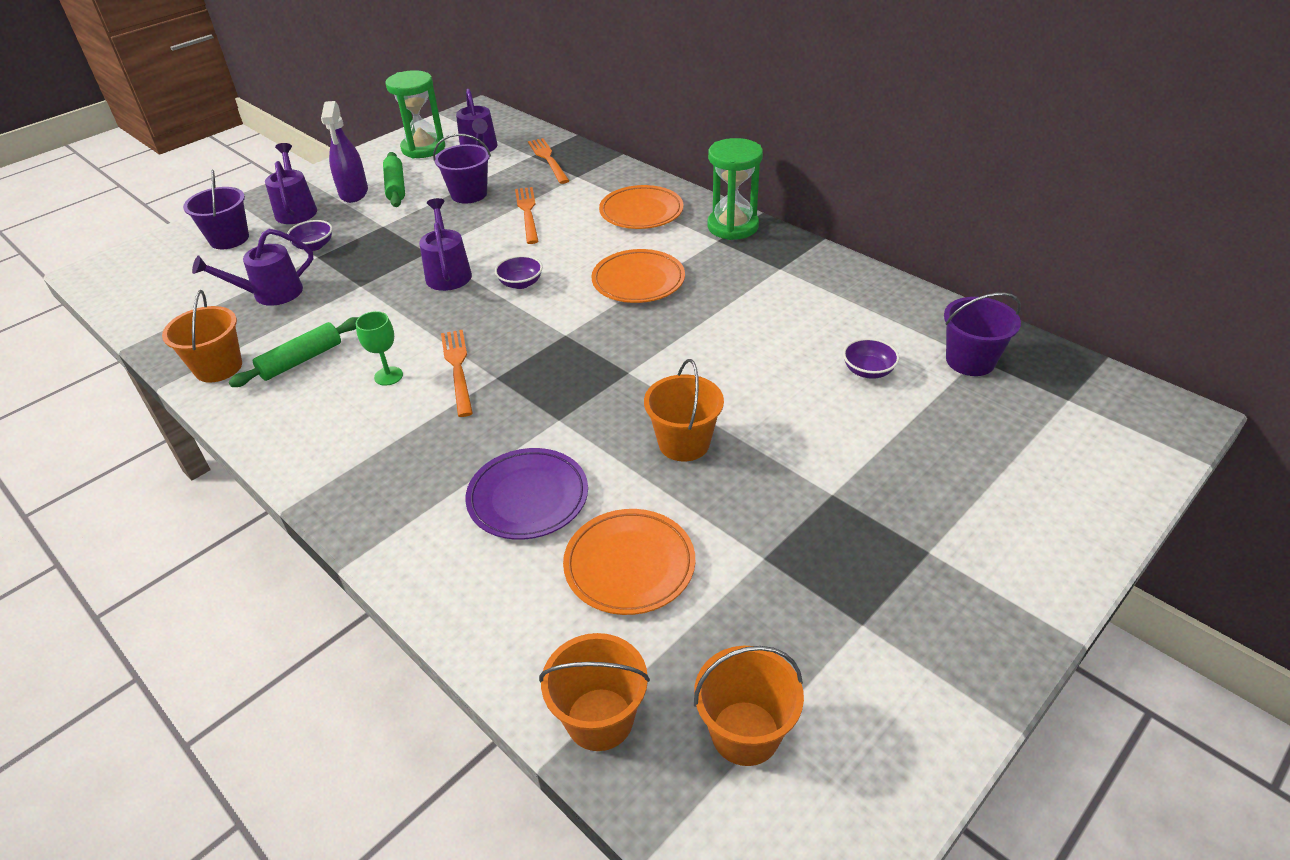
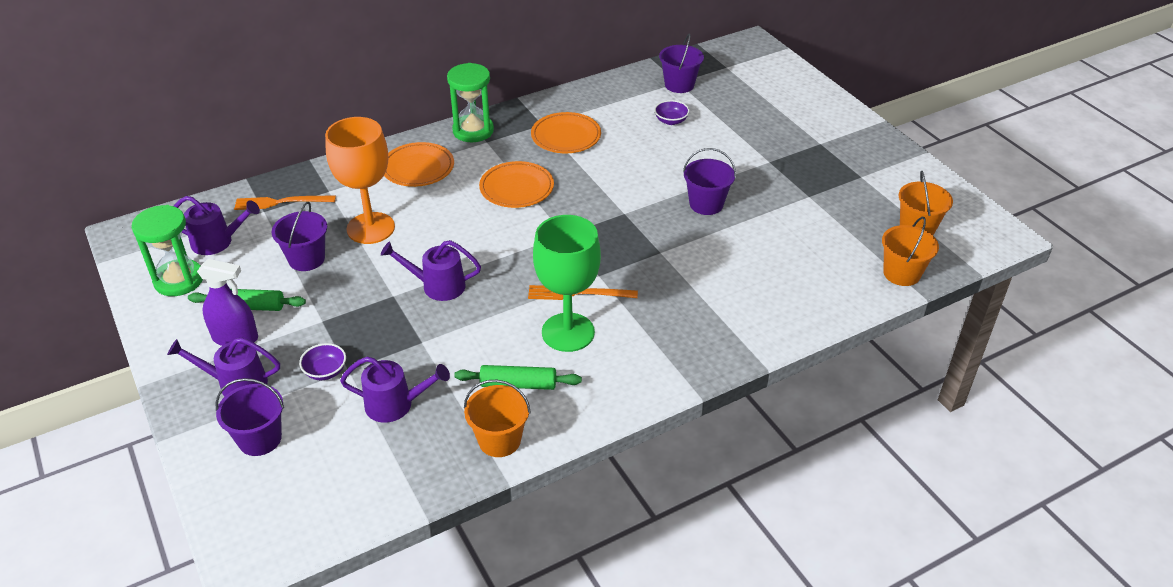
camera: 75 degrees left, 0 degrees up
(270, 294) = (396, 405): purple watering can -> purple watering can turned 75 degrees counterclockwise
(301, 360) = (518, 384): green rolling pin -> green rolling pin turned 60 degrees counterclockwise
(388, 376) = (568, 332): green goblet -> green goblet, size x2.26
(520, 283) = (481, 247): purple bowl -> none
(527, 213) = (370, 228): orange fork -> orange goblet
(528, 498) = (731, 276): purple plate -> none
(629, 565) = (800, 245): orange plate -> orange plate (566, 136)
(684, 443) = (706, 204): orange bucket -> purple bucket

